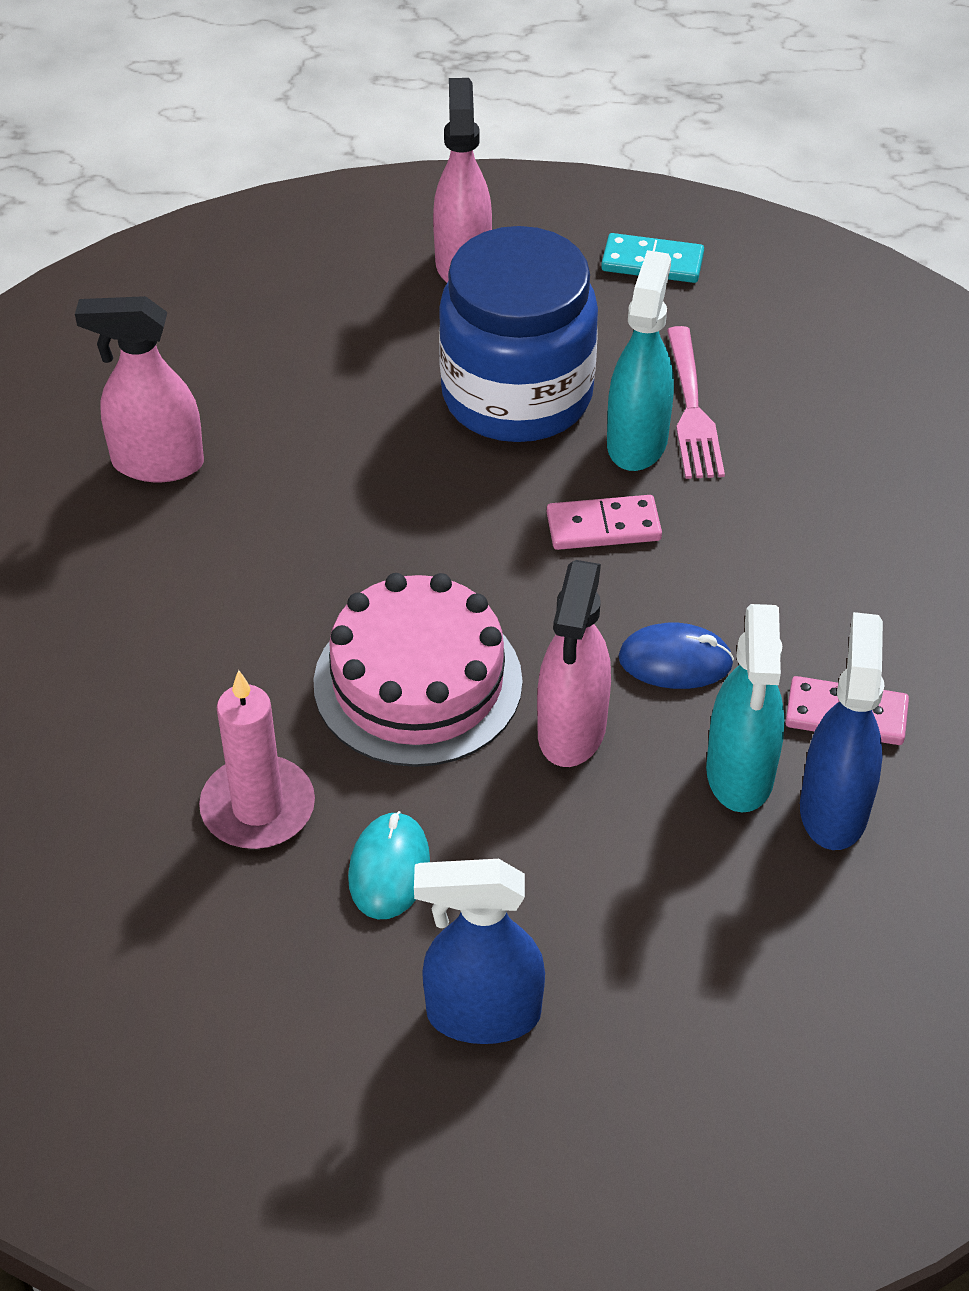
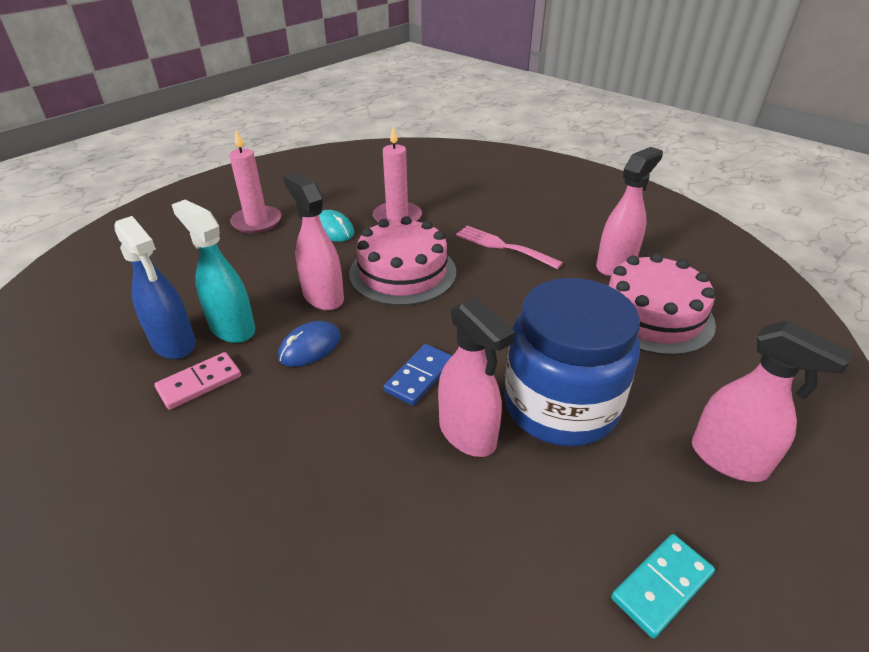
camera: 130 degrees right, 10 degrees down
(258, 386) = (652, 315): none -> pink cake
(482, 1014) = (257, 222): blue spray bottle -> pink candle
(603, 527) = (419, 376): pink domino -> blue domino
(637, 441) = (467, 434): turquoise spray bottle -> pink spray bottle
(692, 410) = (469, 482): pink fork -> pink fork (503, 246)

